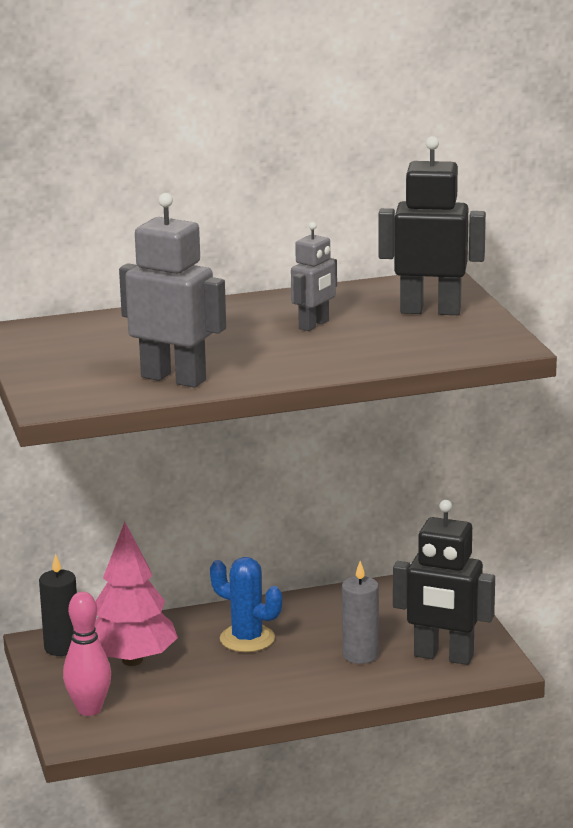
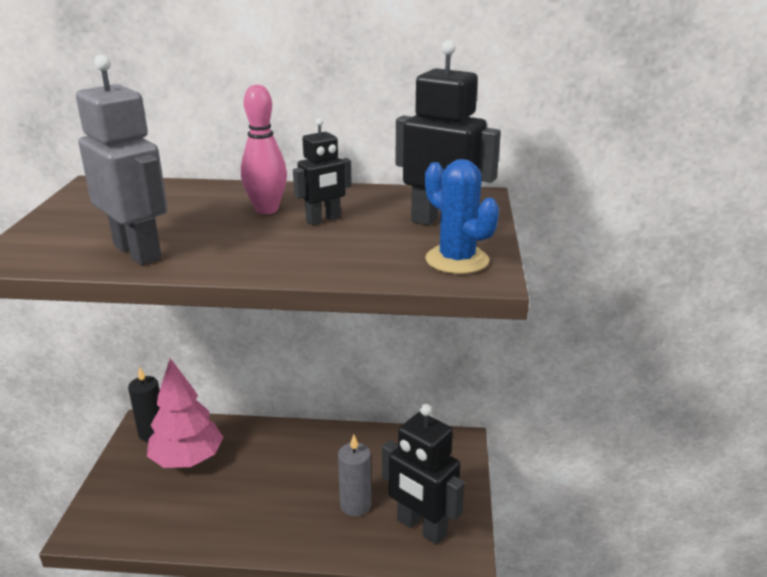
camera: 20 degrees right, 5 degrees up
(89, 709) = (117, 502): pink bowling pin -> pink bowling pin (267, 210)
(247, 639) = (282, 462): blue cactus -> blue cactus (457, 260)
(314, 325) = (323, 220): grey robot -> black robot

